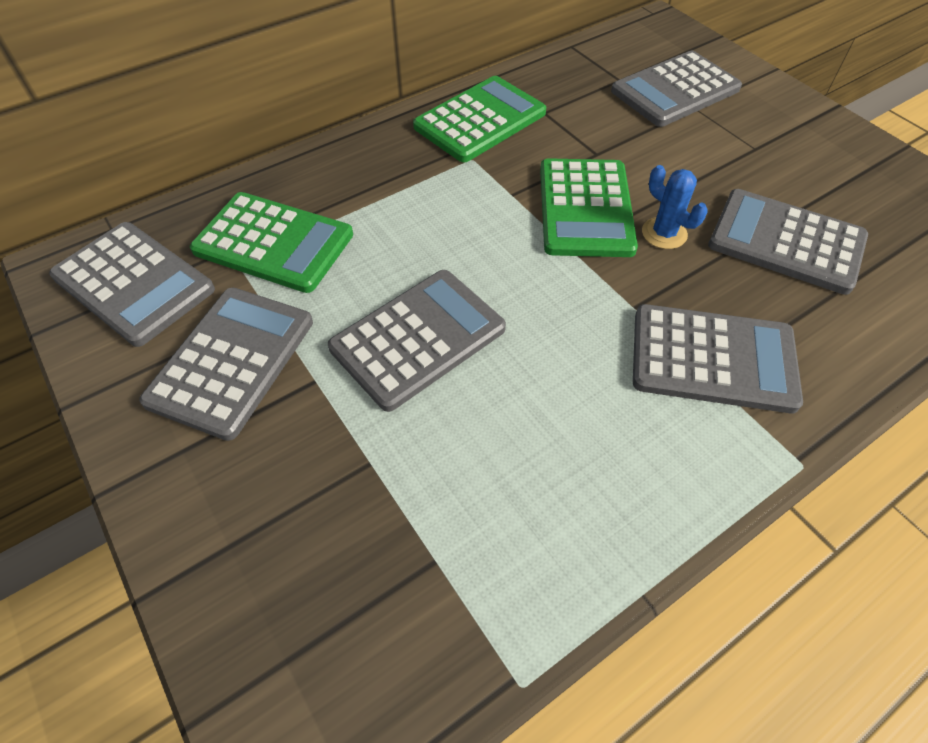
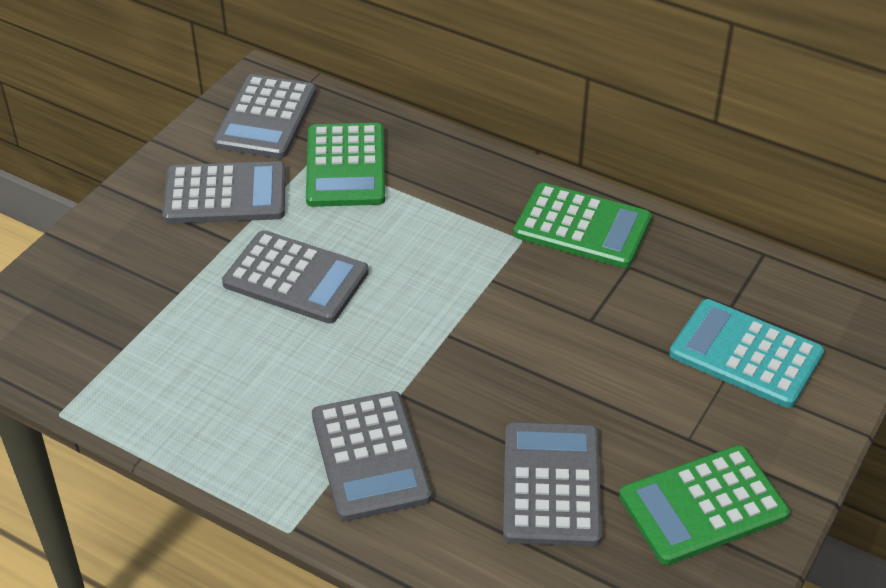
camera: 65 degrees right, 10 degrees down
(585, 208) = (505, 332): green calculator -> green calculator (703, 505)
(664, 233) = (506, 393): blue cactus -> none
(675, 90) = (746, 354): grey calculator -> turquoise calculator

